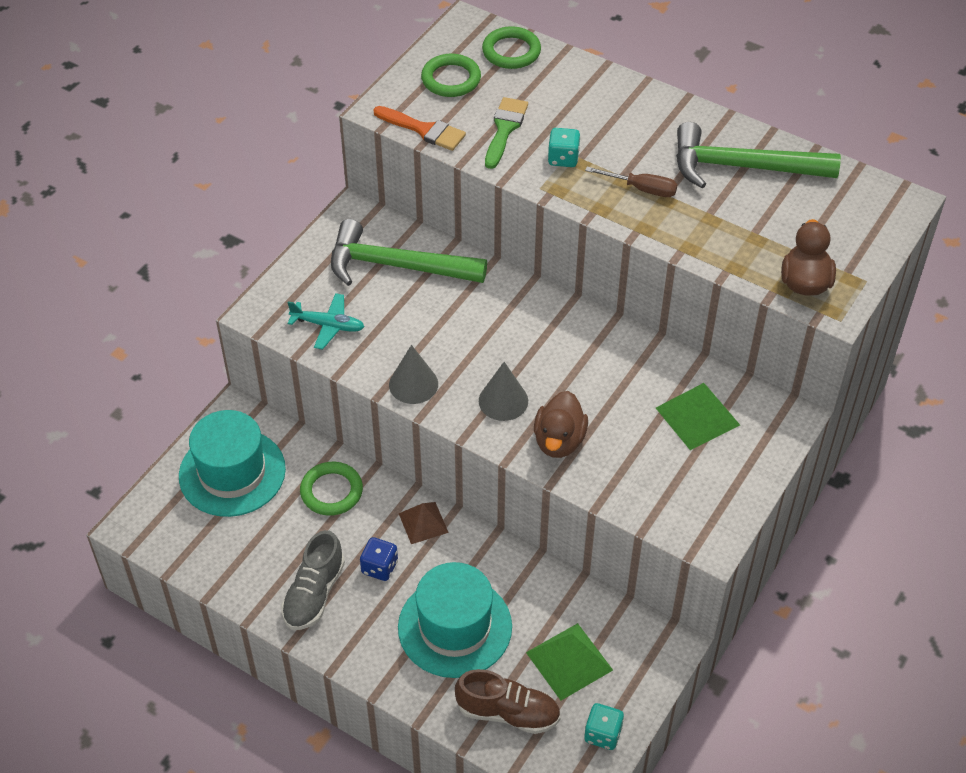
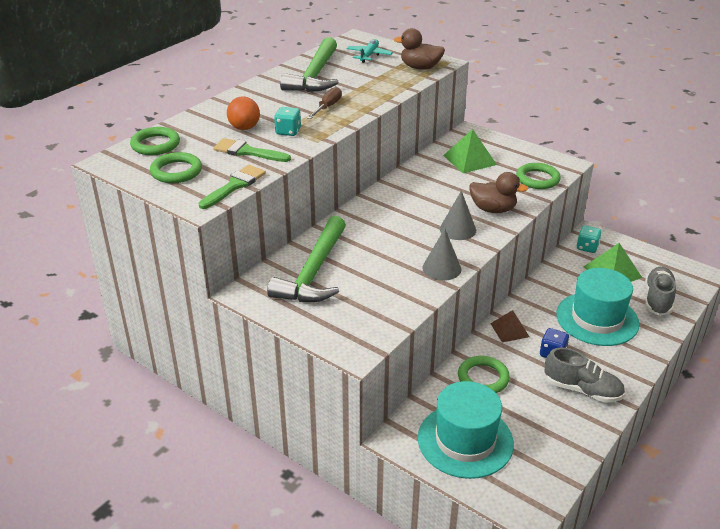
camera: 85 degrees left, 15 degrees down
(328, 325) = (376, 310): turquoise plane -> turquoise plane (369, 55)
(424, 130) = (235, 186): orange brush -> green brush
(508, 712) = (657, 299): brown shoe -> grey shoe
(566, 118) = (244, 128): none -> orange ball
(602, 734) = (661, 263): turquoise dice -> turquoise dice (587, 247)
(655, 499) = (537, 179): none -> green ring

